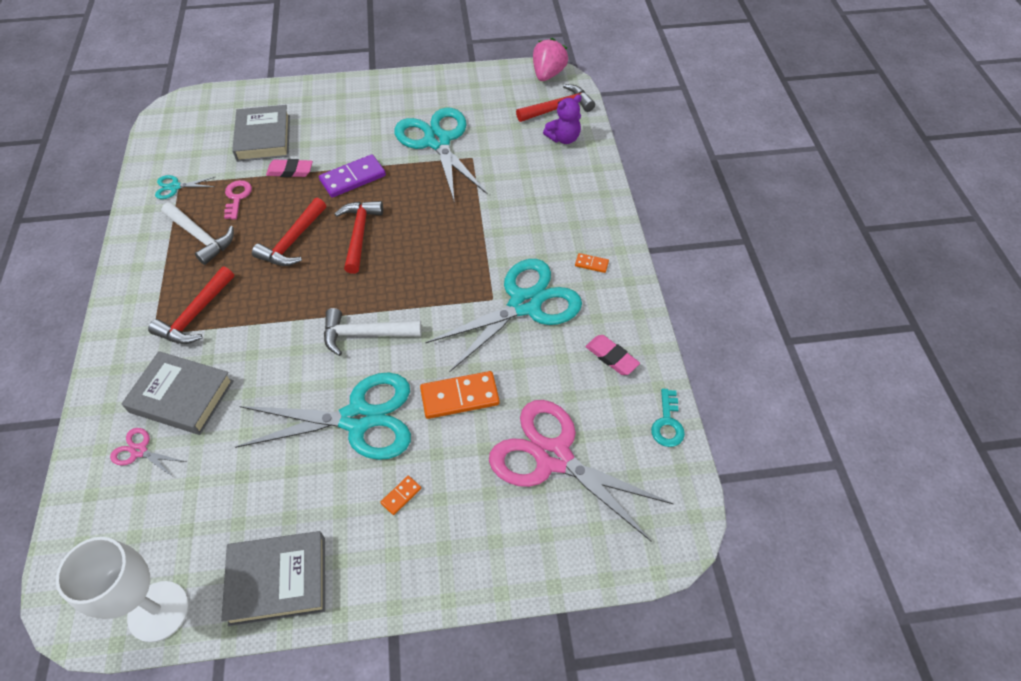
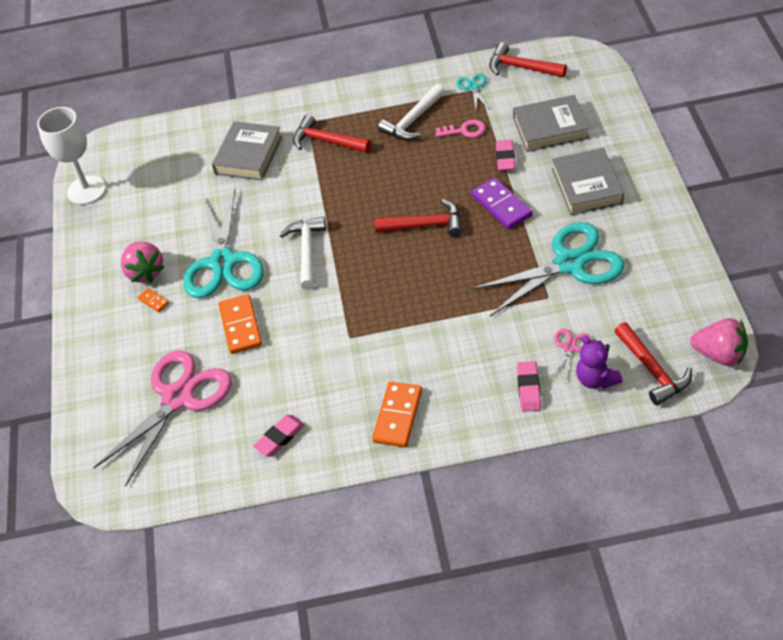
camera: 95 degrees right, 5 degrees down
(139, 451) = (203, 146): pink scissors -> pink scissors (570, 347)
(278, 580) = (98, 244): grey book -> grey book (587, 186)
(292, 241) = (412, 181): red hammer -> red hammer (521, 67)
(348, 510) = (145, 272): none -> pink strawberry
(525, 304) = (343, 363): turquoise scissors -> none
(569, 177) = (529, 389): none -> pink eraser
(591, 264) = (398, 416): orange domino -> orange domino, size x2.08
(667, 423) = (205, 485): turquoise key -> none

